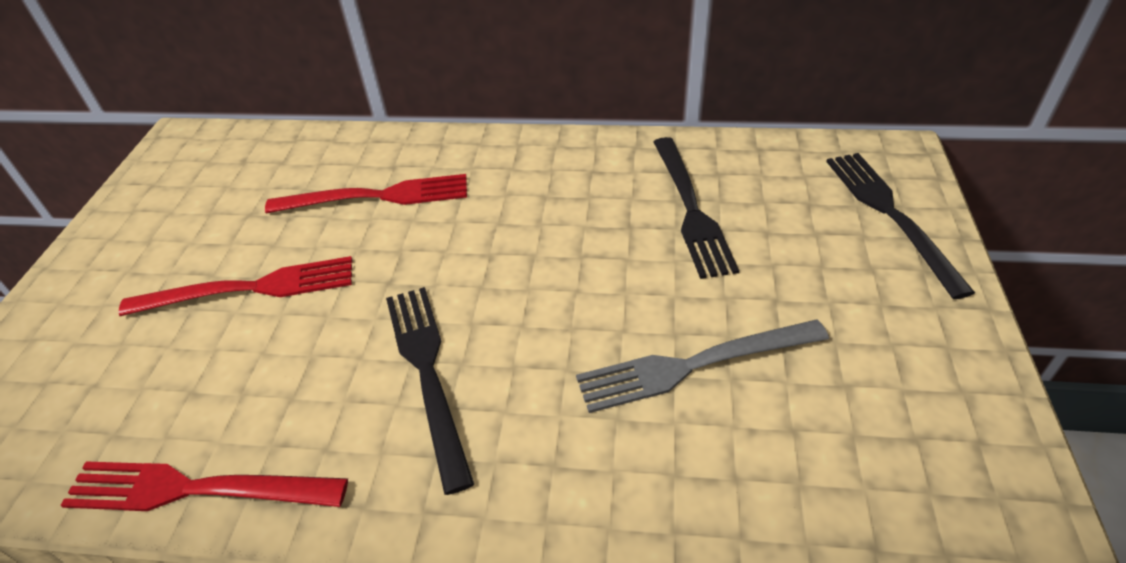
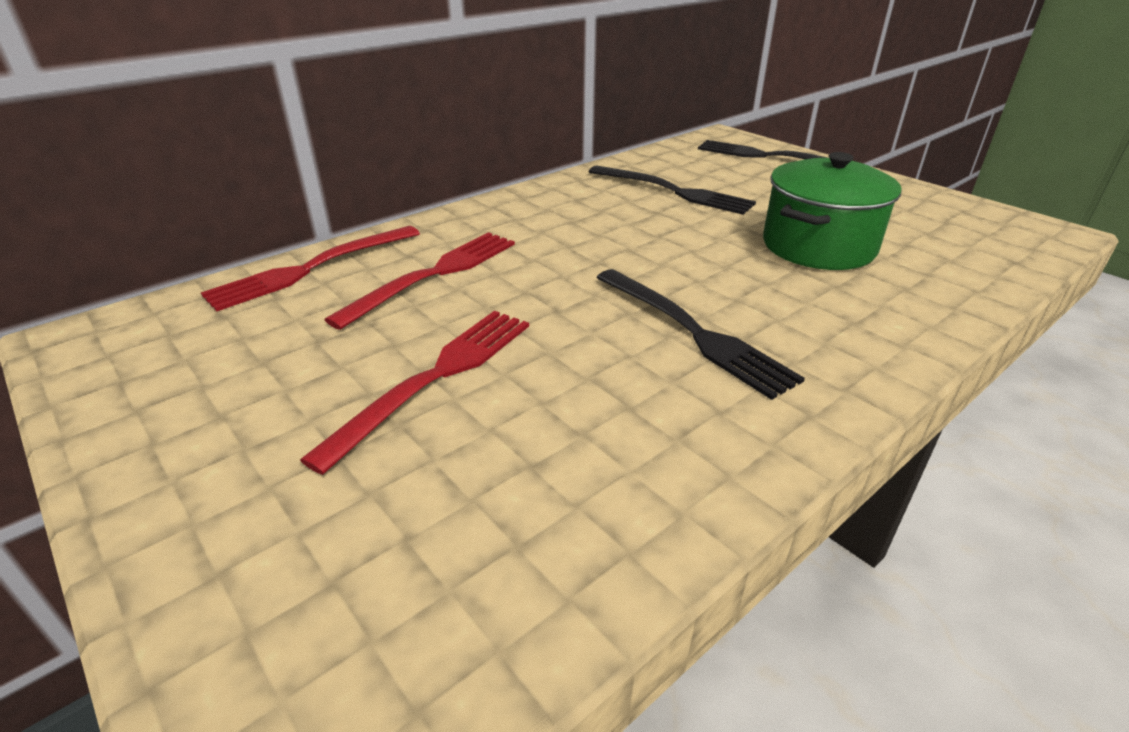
camera: 50 degrees left, 10 degrees down
(195, 489) = (681, 506): red fork -> red fork (311, 268)
(427, 372) = (693, 332): black fork -> black fork turned 150 degrees counterclockwise
(693, 365) = (818, 246): grey fork -> green pot

